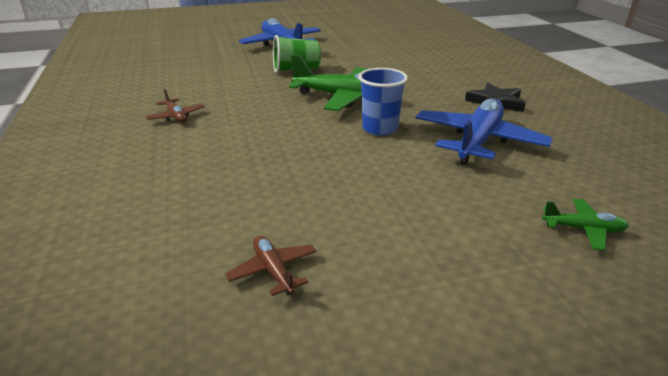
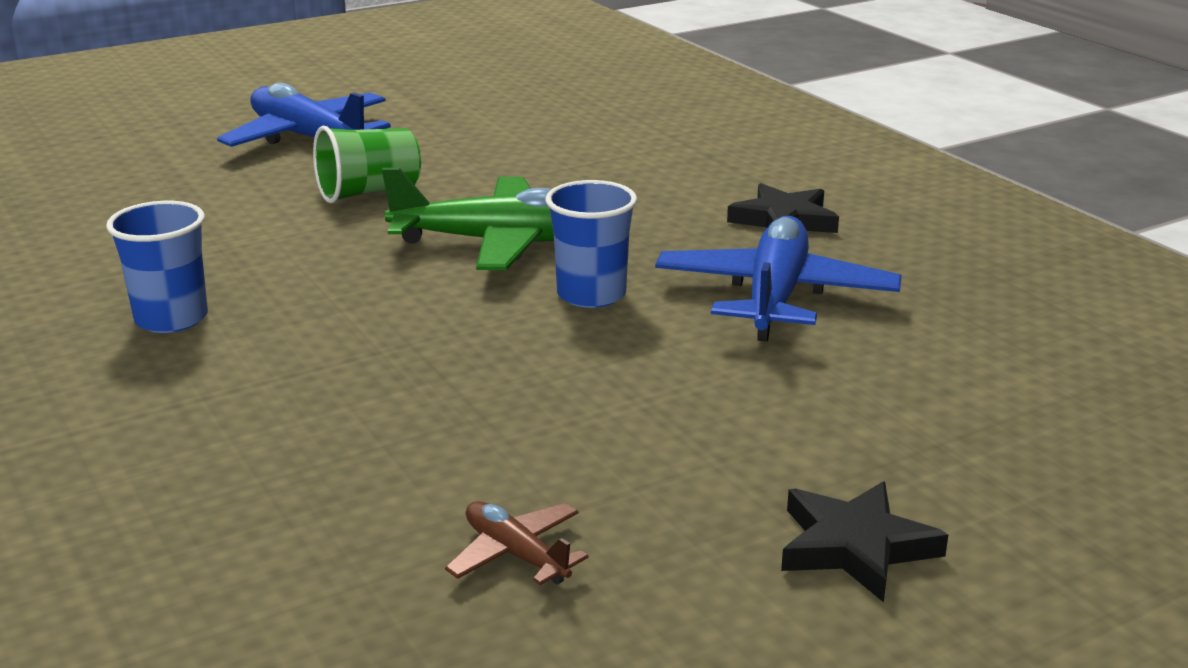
camera: 15 degrees left, 5 degrees down
(176, 116) = (171, 319): brown plane -> blue cup
(480, 304) = (855, 547): none -> black star
(583, 229) = (979, 418): green plane -> none

